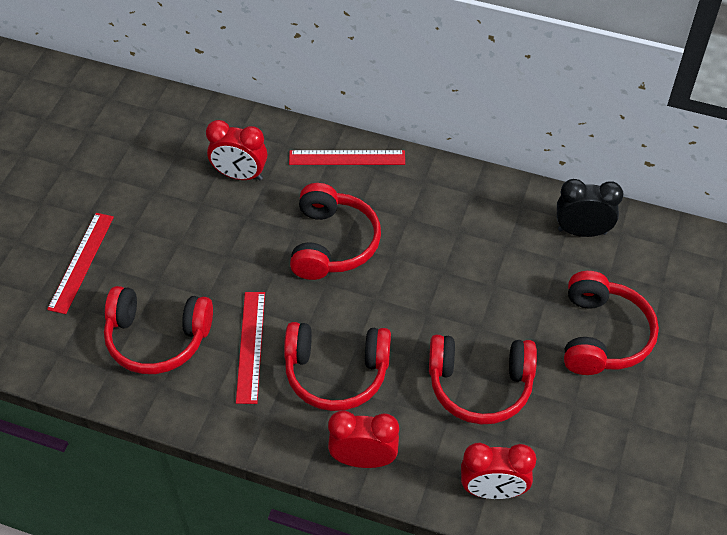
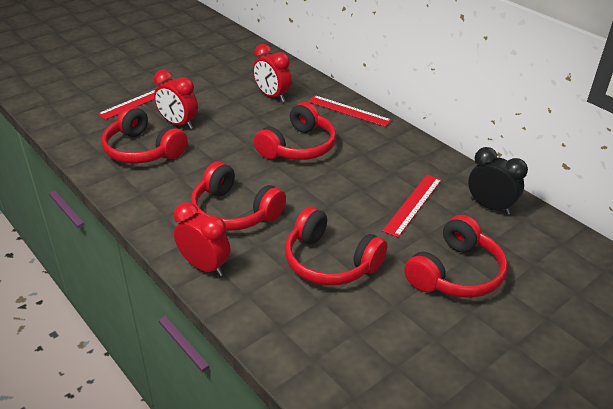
camera: 30 degrees right, 15 degrees down
(250, 346) = (193, 176): red ruler -> red ruler (413, 204)
(492, 490) = (280, 329): red clock -> red clock (178, 124)

